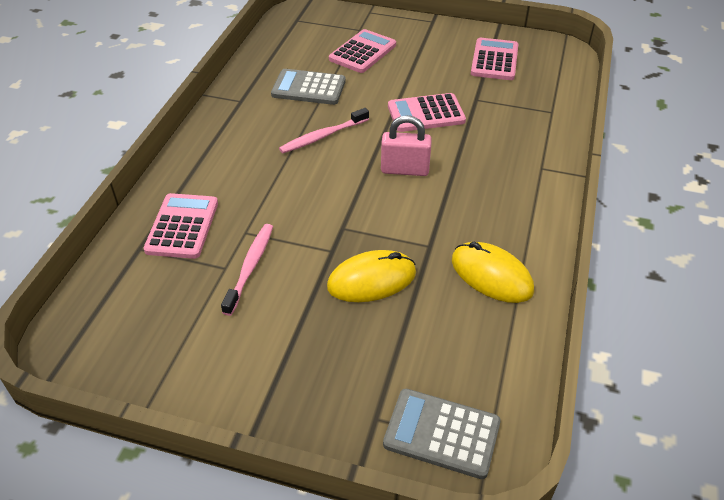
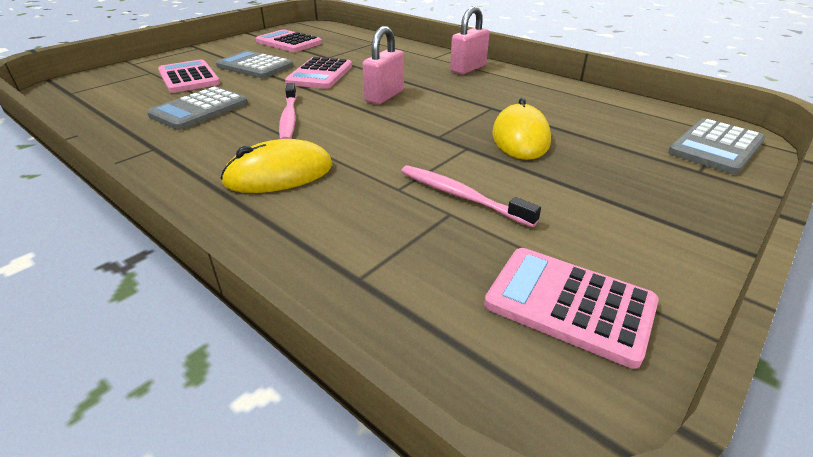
camera: 65 degrees left, 10 degrees down
(182, 226) = (346, 231): pink calculator -> pink calculator (569, 304)
(415, 71) = (255, 66): none -> grey calculator
(491, 275) = (541, 95): yellow mouse -> yellow mouse (279, 174)
(526, 203) = (468, 69): none -> pink padlock

